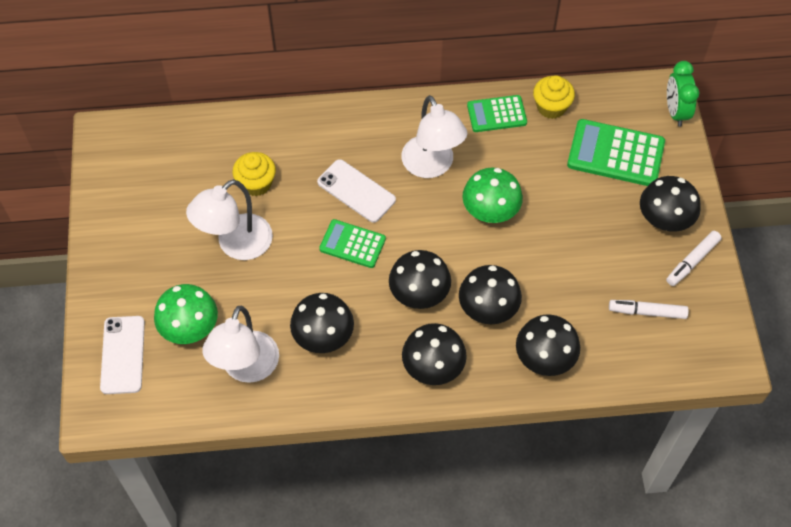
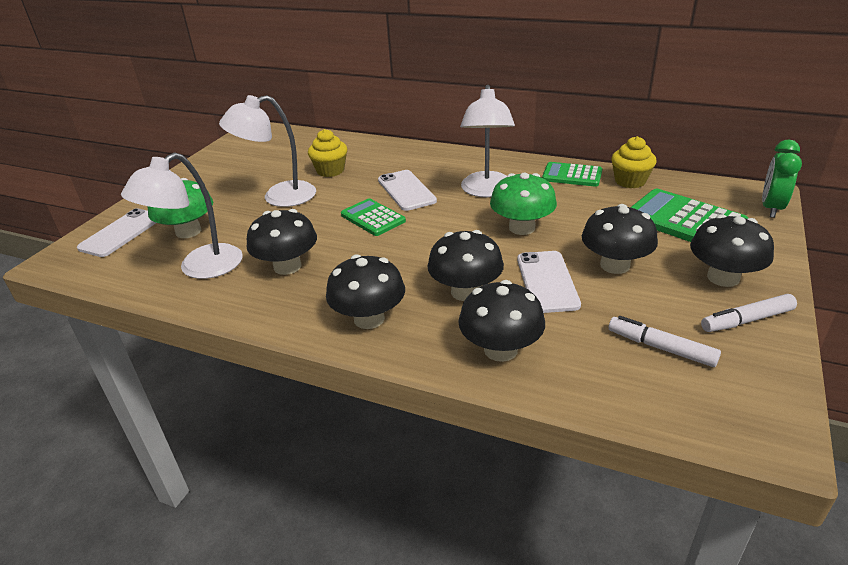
camera: 30 degrees right, 25 degrees down
(419, 293) = (404, 263): black mushroom -> black mushroom (615, 265)
(542, 272) = (547, 281): none -> white phone

